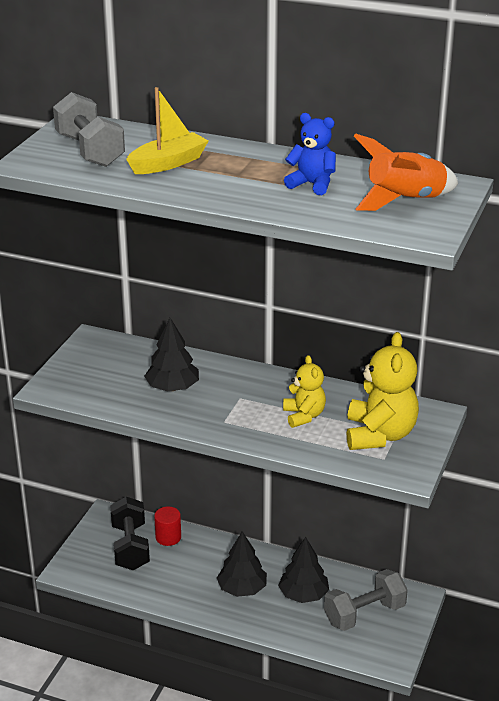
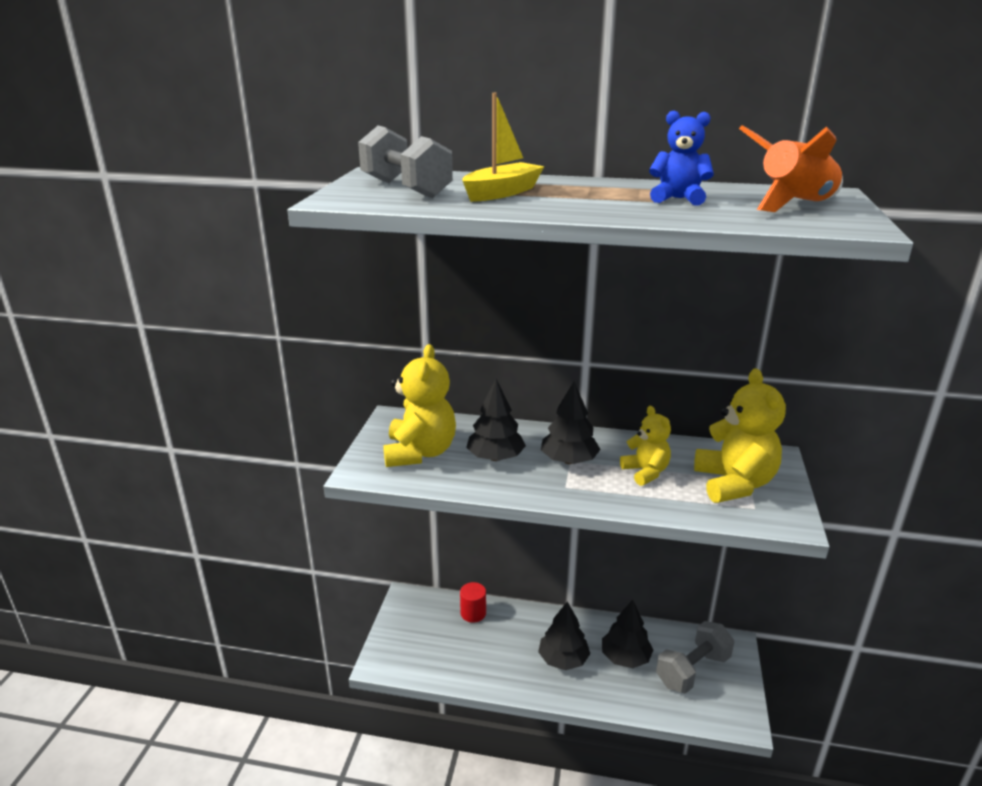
camera: 10 degrees left, 5 degrees down
(106, 376) = (420, 453): none -> yellow teddy bear
(130, 547) = (438, 628): black dumbbell -> none
(238, 397) = (569, 460): none -> black tree

